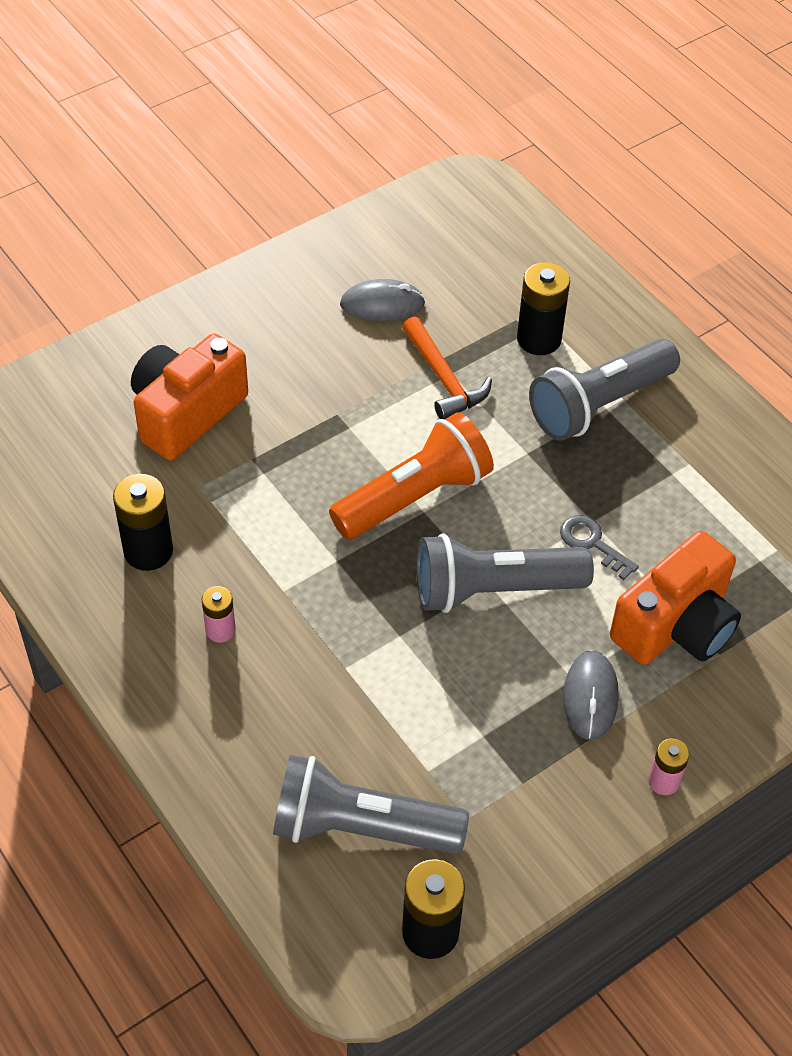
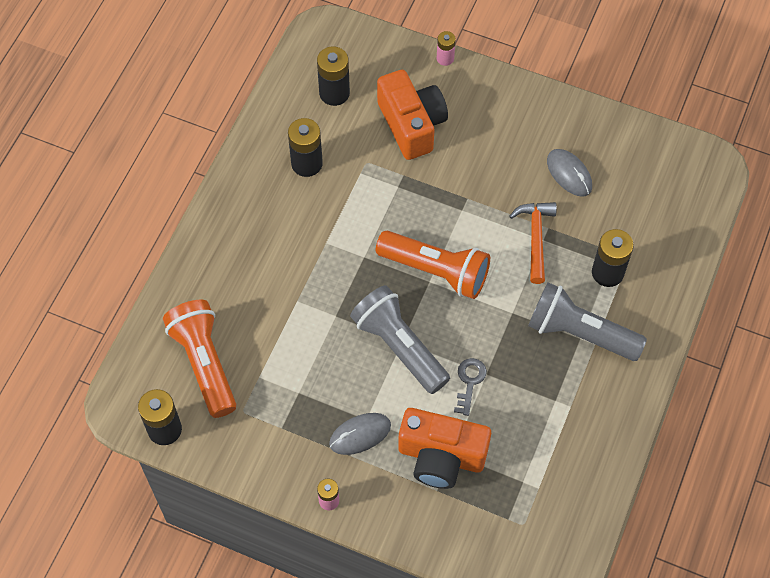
camera: 60 degrees right, 10 degrees up
(69, 467) = (334, 93): none -> black battery
(186, 413) = (411, 124): orange camera -> orange camera turned 60 degrees clockwise
(220, 630) = (280, 227): pink battery -> pink battery (445, 58)
(361, 827) = (204, 363): grey flashlight -> orange flashlight
(443, 379) = (535, 238): orange hammer -> orange hammer turned 150 degrees clockwise

